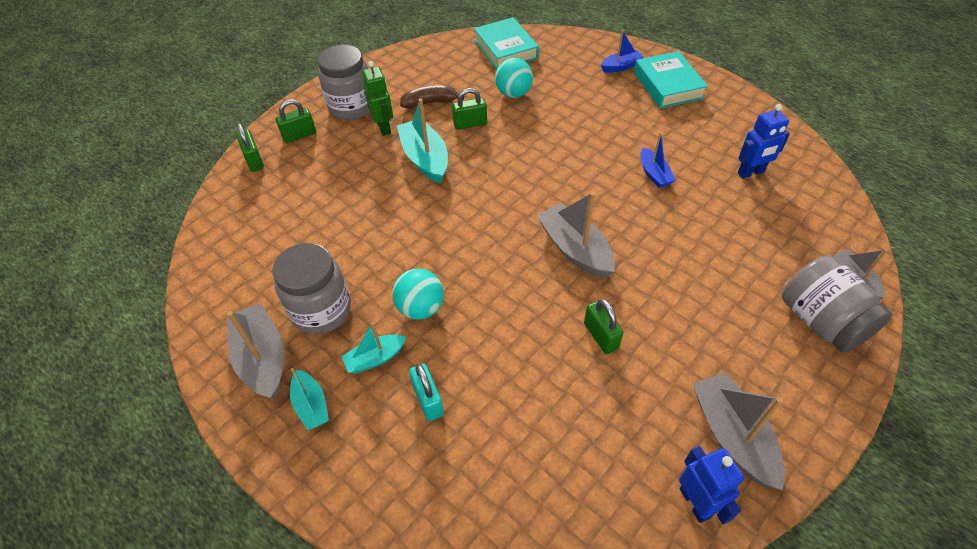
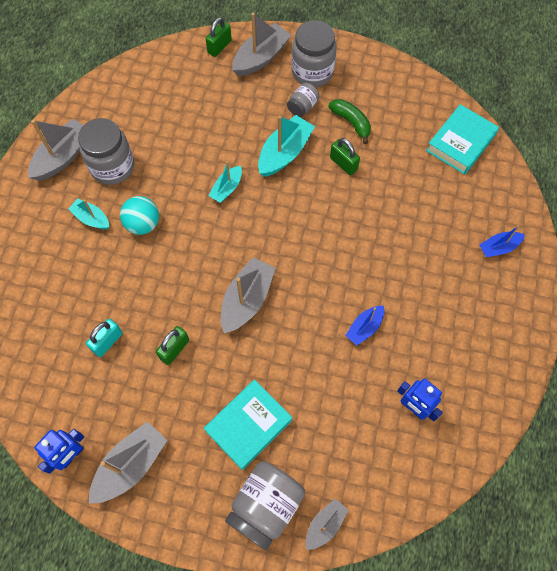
camera: 60 degrees right, 15 degrees up
(299, 135) = (261, 57): green padlock -> grey boat
(311, 405) = (43, 202): turquoise boat -> turquoise boat (227, 188)
(384, 127) = (302, 107): green robot -> grey jar
(428, 400) = (75, 265): turquoise padlock -> turquoise padlock (107, 342)
(430, 103) = (351, 122): brown banana -> green banana
(513, 93) = (402, 177): turquoise ball -> none
(621, 66) = (498, 247): blue boat -> blue boat turned 120 degrees clockwise
(668, 85) = (496, 298): turquoise book -> turquoise book (248, 425)

